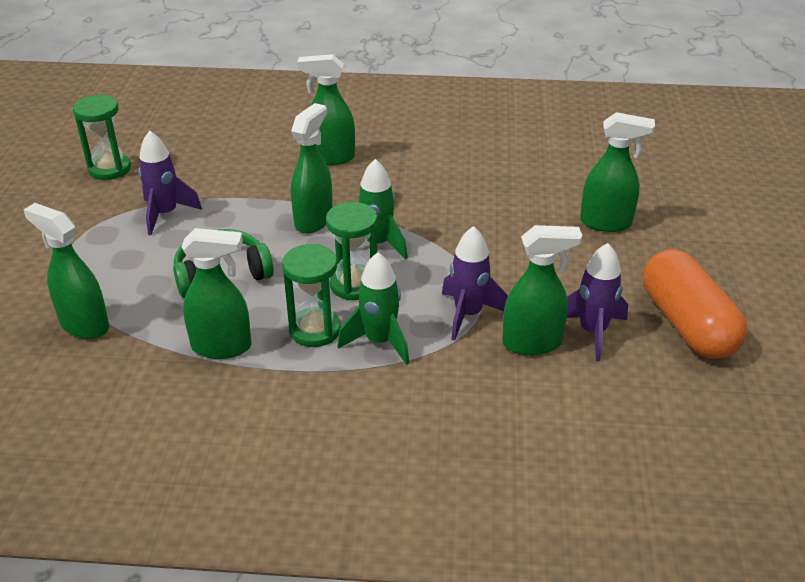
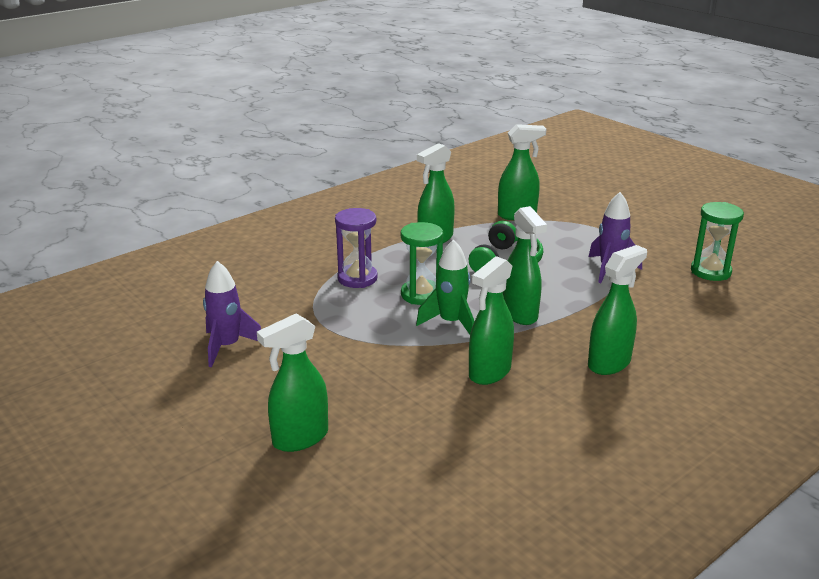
camera: 135 degrees right, 10 degrees down
(315, 330) = (402, 266): green hourglass -> none
(379, 341) = (357, 278): green rocket -> purple hourglass
(468, 314) = (324, 315): purple rocket -> none
(532, 343) = (262, 321): green spray bottle -> green spray bottle (489, 373)
(687, 324) = (158, 387): orange capsule -> none

